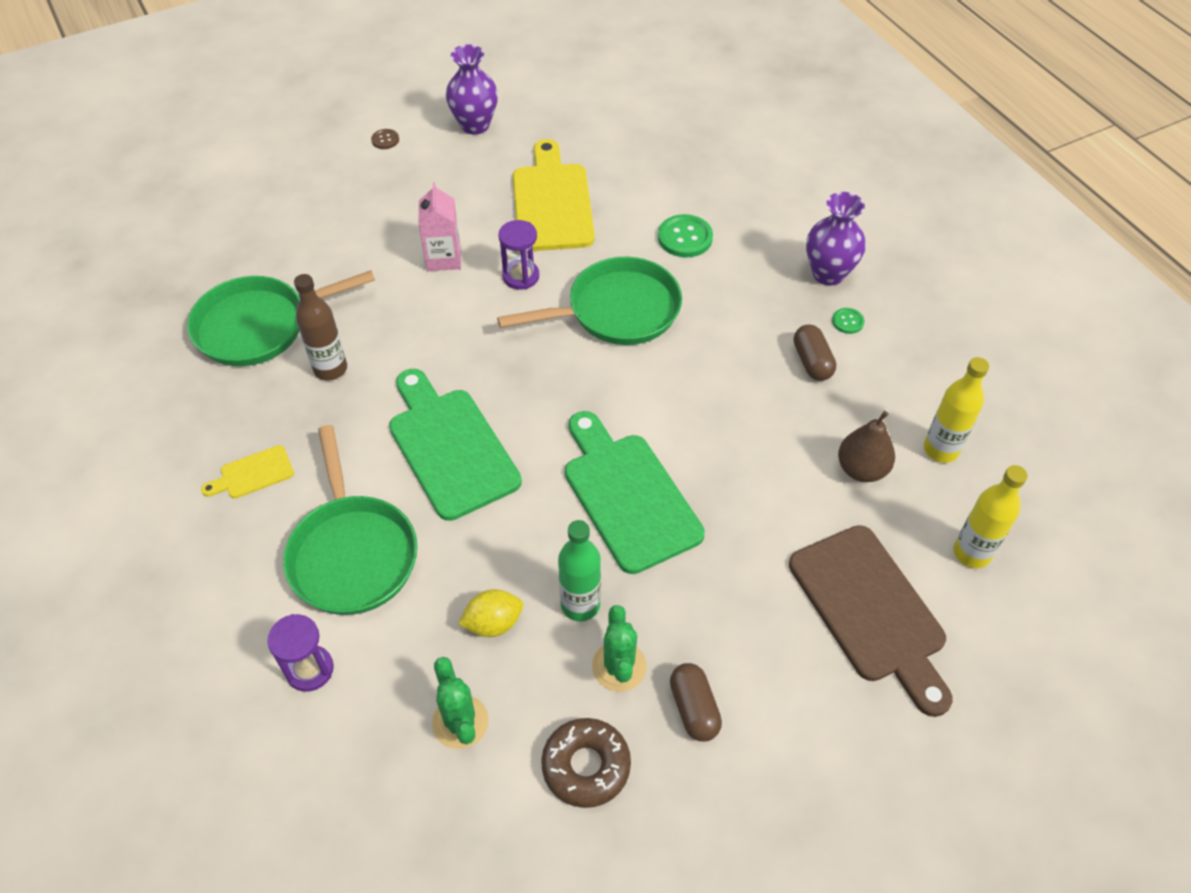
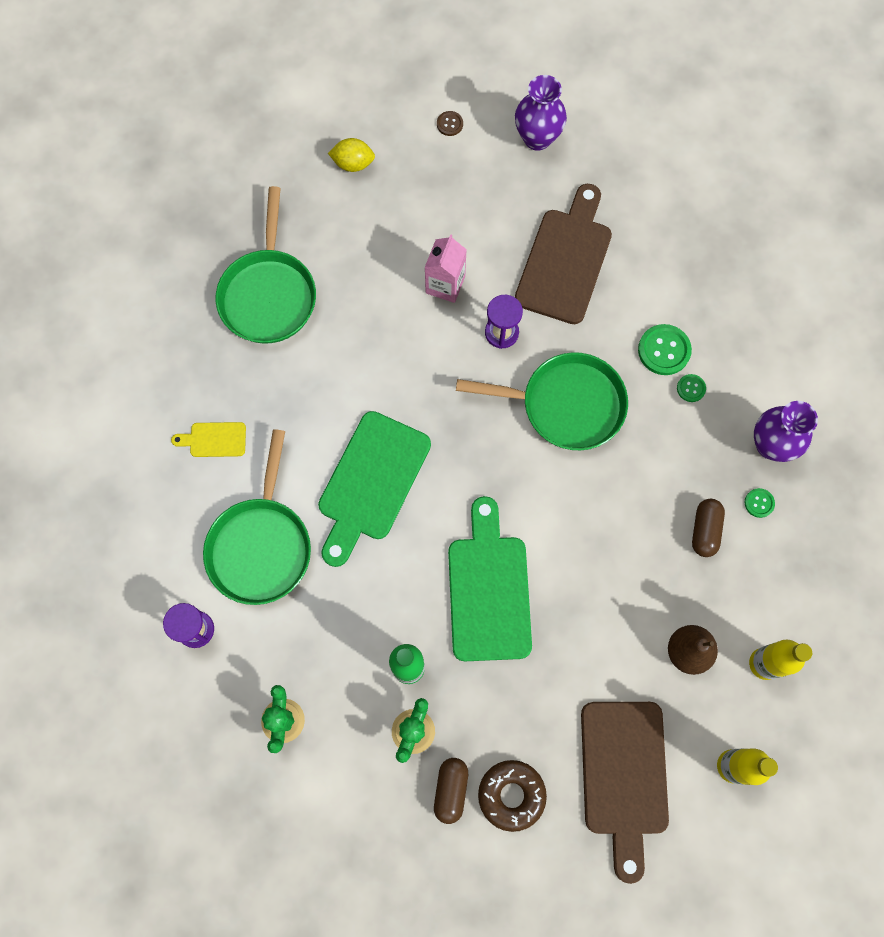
camera: 25 degrees right, 20 degrees up
(259, 326) = (269, 294): green pan -> green pan turned 90 degrees counterclockwise
(330, 369) = (308, 363): brown bottle -> none
(450, 447) = (371, 482): green cutting board -> green cutting board turned 150 degrees counterclockwise
(493, 623) = (339, 653): yellow lemon -> yellow lemon (353, 163)
(552, 202) = (565, 260): yellow cutting board -> brown cutting board
(586, 766) = (354, 796): brown donut -> brown donut (511, 795)
(728, 257) = (691, 388): none -> green button

